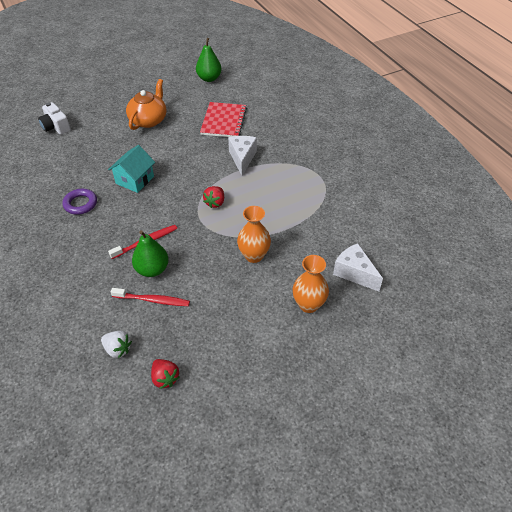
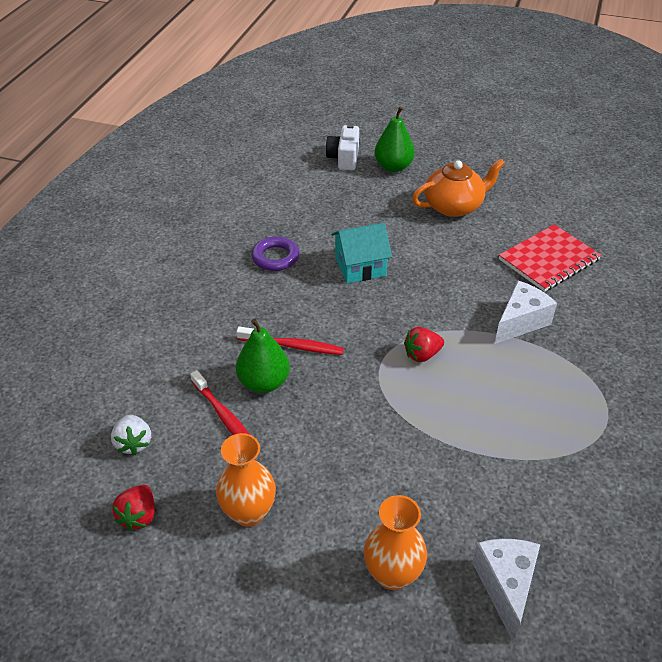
camera: 45 degrees right, 5 degrees down
(209, 78) = (590, 195): green pear -> green pear (393, 167)
(254, 255) = (395, 455): orange vase -> orange vase (249, 512)

